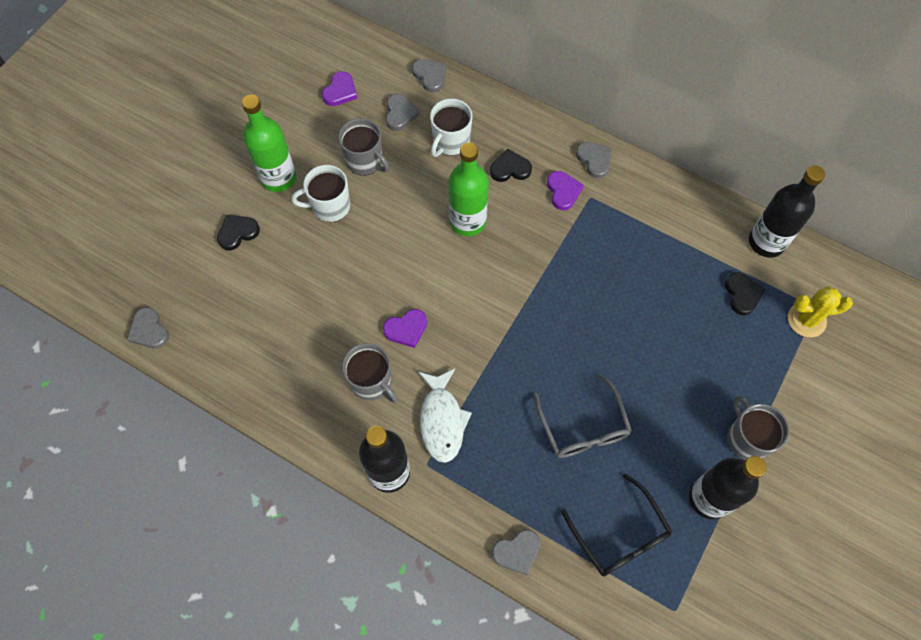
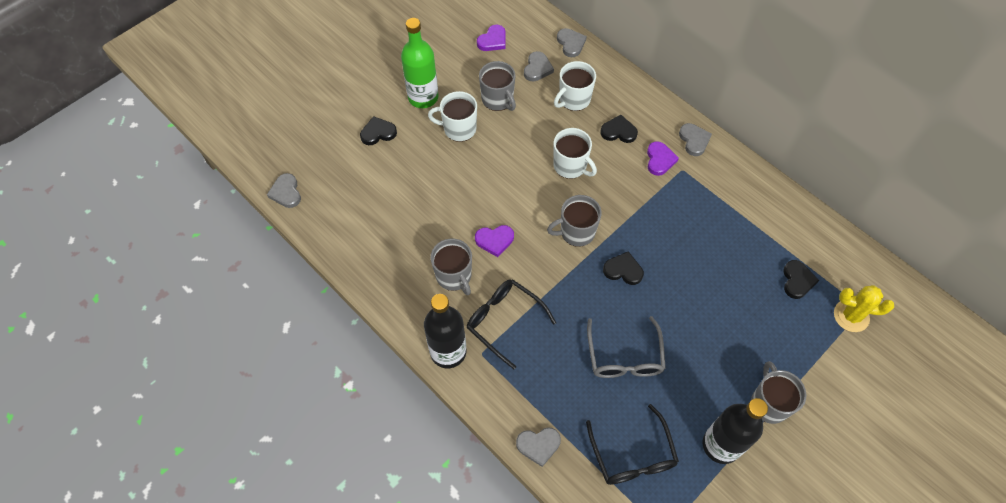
camera: 15 degrees right, 5 degrees down
(442, 420) = (504, 321): white fish -> black glasses
(467, 221) = (570, 166): green bottle -> white mug
(494, 297) = (576, 232): none -> grey mug
(556, 328) = (623, 270): none -> black heart
(766, 242) = (831, 242): black bottle -> none

